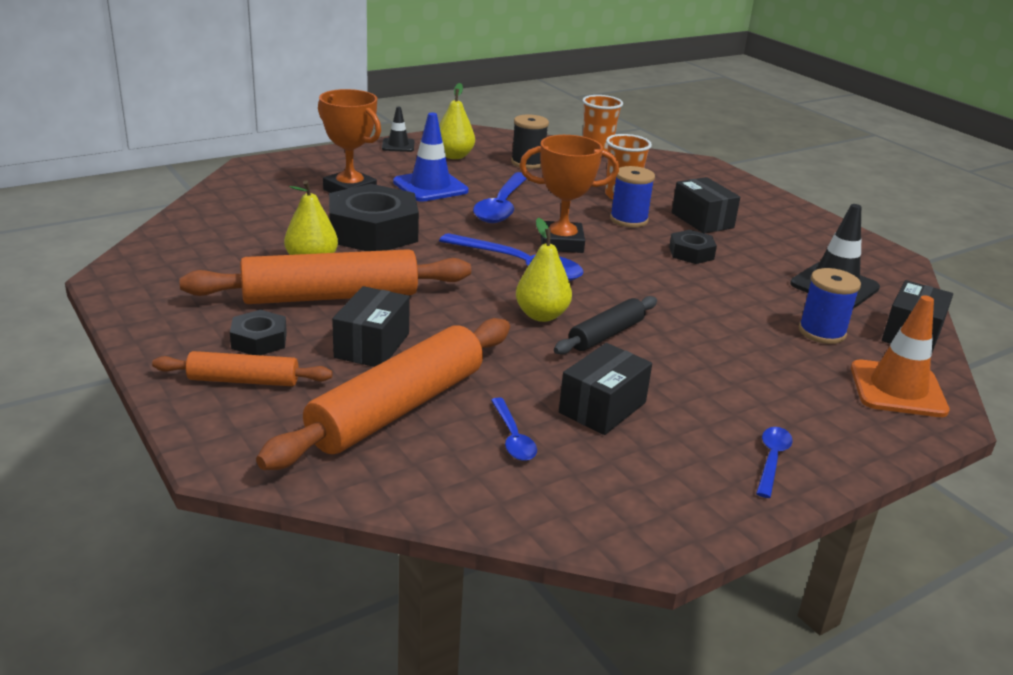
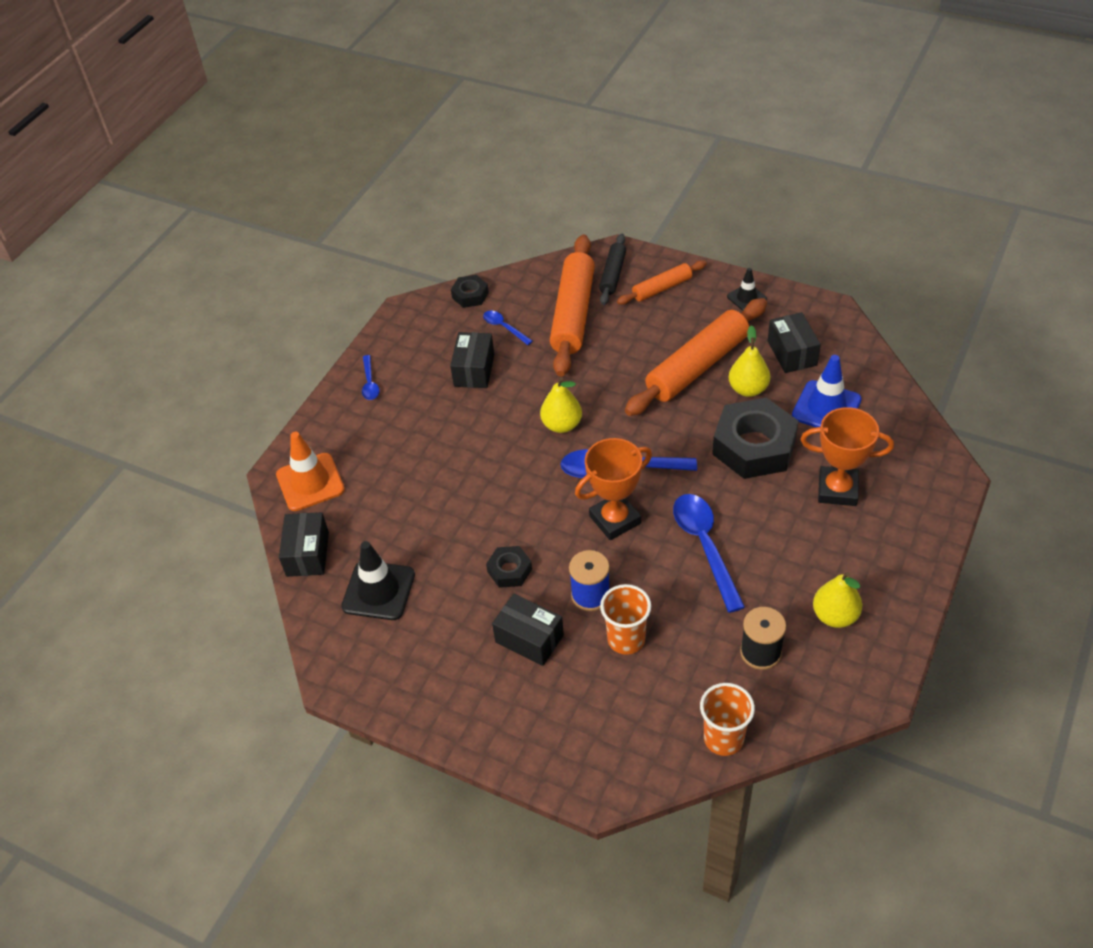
camera: 155 degrees right, 20 degrees up
(259, 340) = (689, 314): black nut -> black nut (470, 295)
(372, 345) = (630, 344): black box -> black box (792, 353)
(398, 145) = (904, 601): black traffic cone -> black traffic cone (746, 298)
(430, 187) = (789, 540): blue traffic cone -> blue traffic cone (826, 408)
(606, 334) = (510, 430): black rolling pin -> black rolling pin (613, 274)
(821, 332) = (372, 518): blue spool -> none

